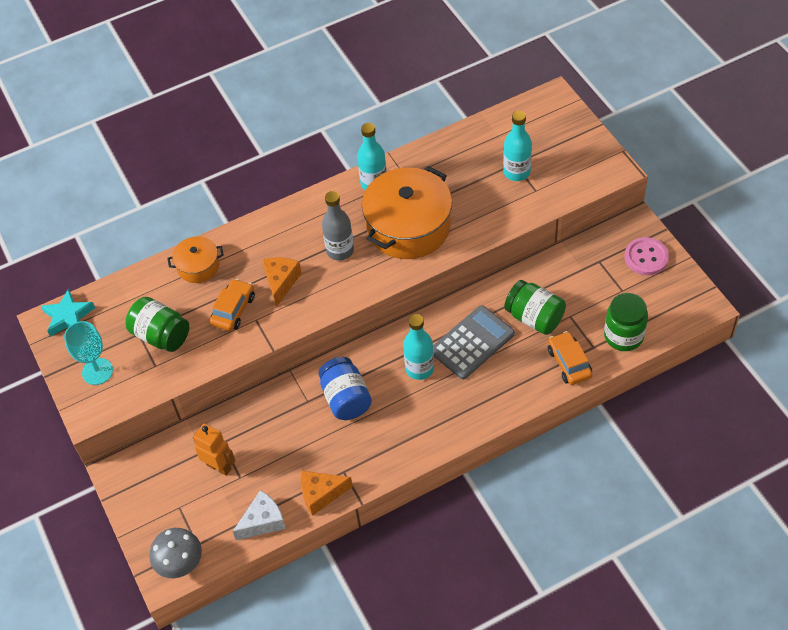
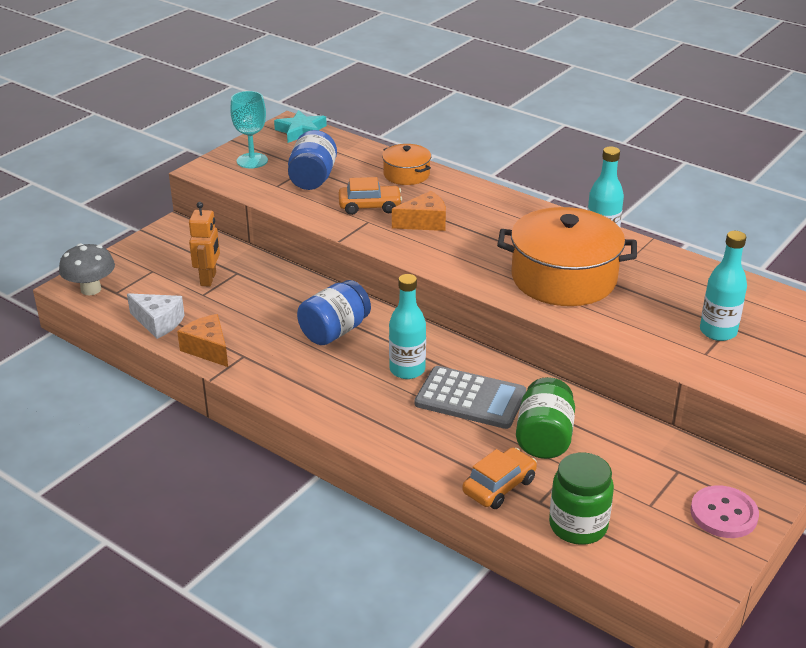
camera: 60 degrees right, 20 degrees down
(161, 335) = (313, 179): green jar -> blue jar
(340, 250) = (493, 245): grey bottle -> none

